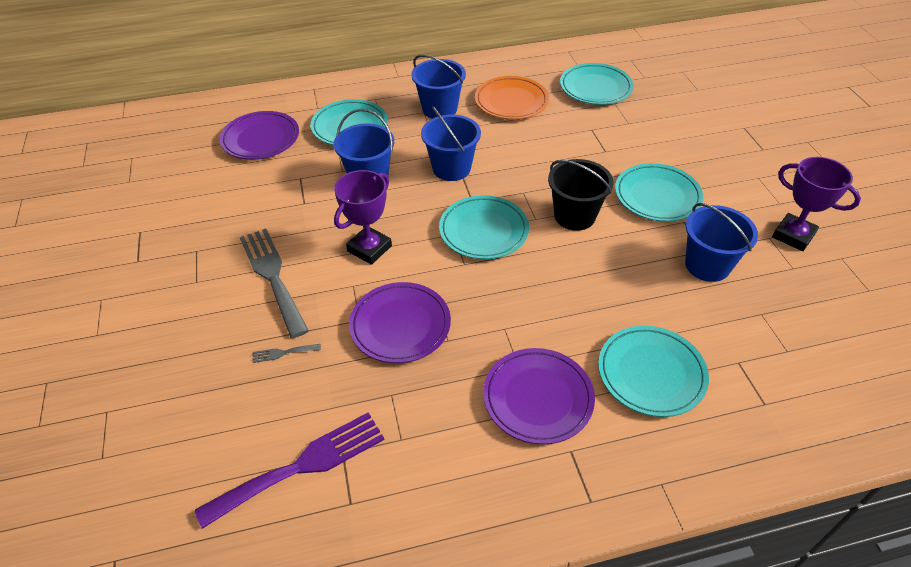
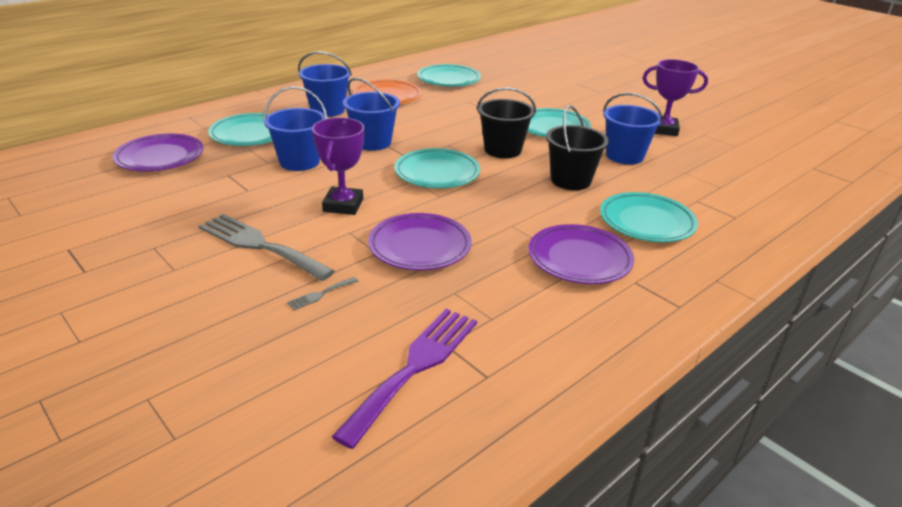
camera: 30 degrees left, 15 degrees down
(614, 284) = (570, 180): none -> black bucket

